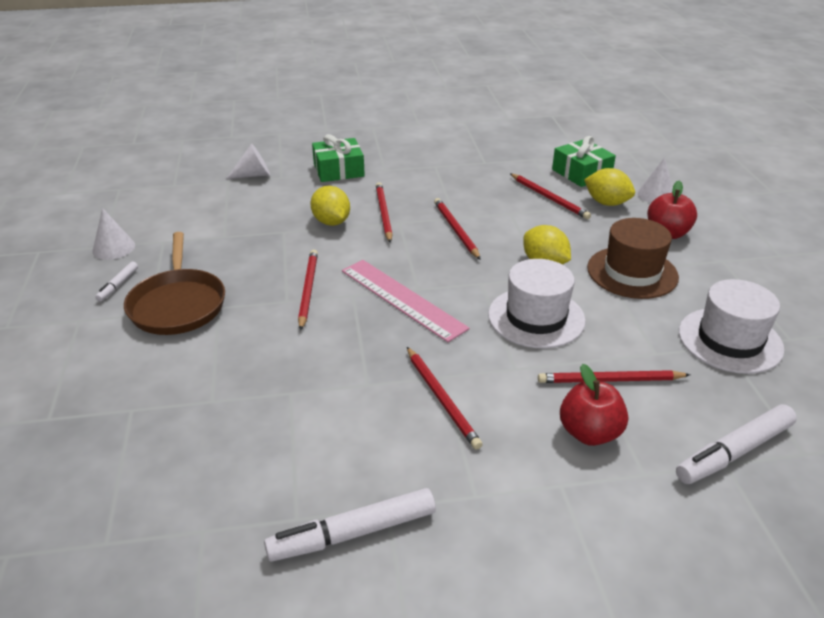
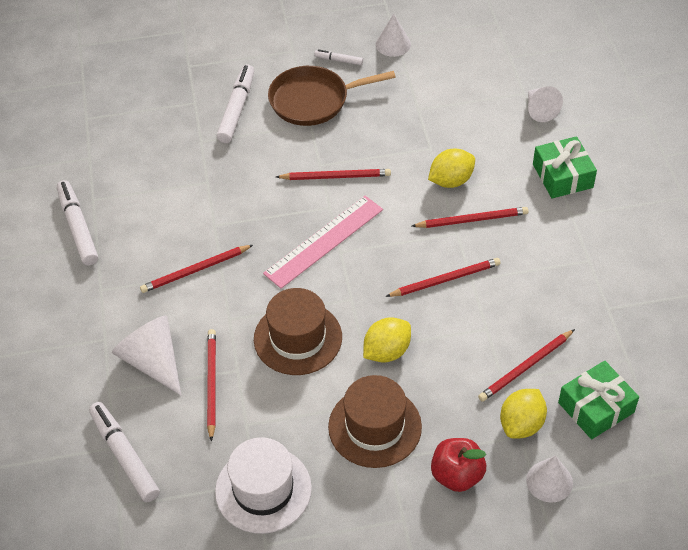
camera: 90 degrees right, 15 degrees up
(163, 368) = (236, 109): none -> white marker
(536, 317) = (298, 338): white hat -> brown hat
(589, 433) = (152, 362): red apple -> white cone

